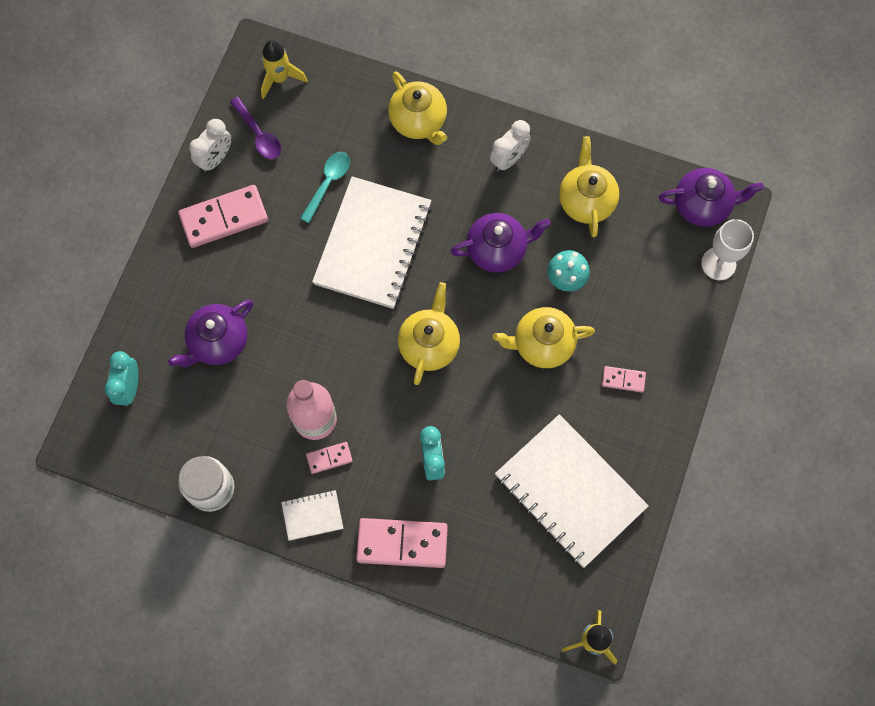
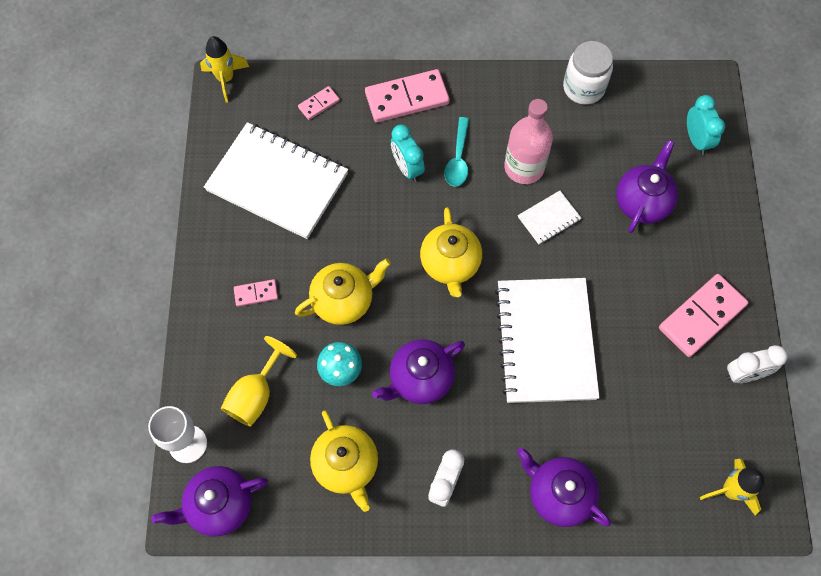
camera: 160 degrees right, 5 degrees down
(215, 159) = (744, 374): white clock -> white clock turned 120 degrees counterclockwise
(259, 134) = (716, 416): purple spoon -> none
(312, 515) = (490, 95): white notebook -> white notebook (549, 218)
(328, 183) = (619, 389): turquoise spoon -> turquoise spoon (458, 159)
(329, 458) = (497, 141): pink domino -> pink domino (319, 104)
(418, 121) = (558, 494): yellow teapot -> purple teapot
(648, 285) = (256, 395): none -> yellow goblet

